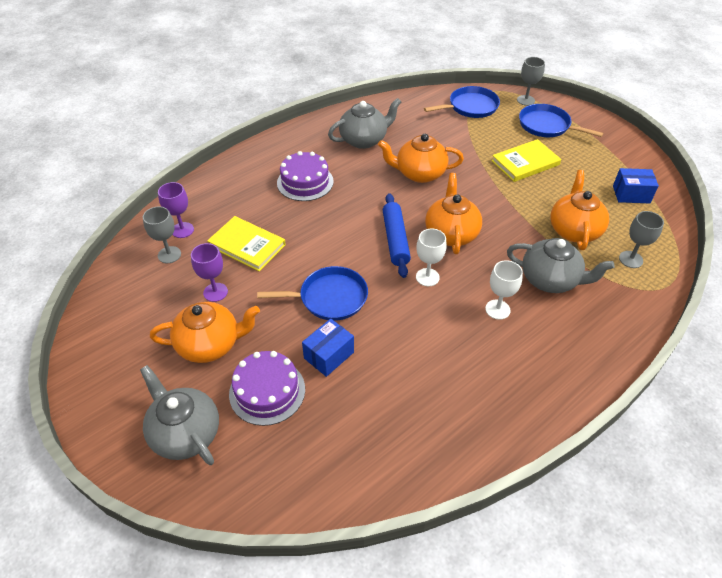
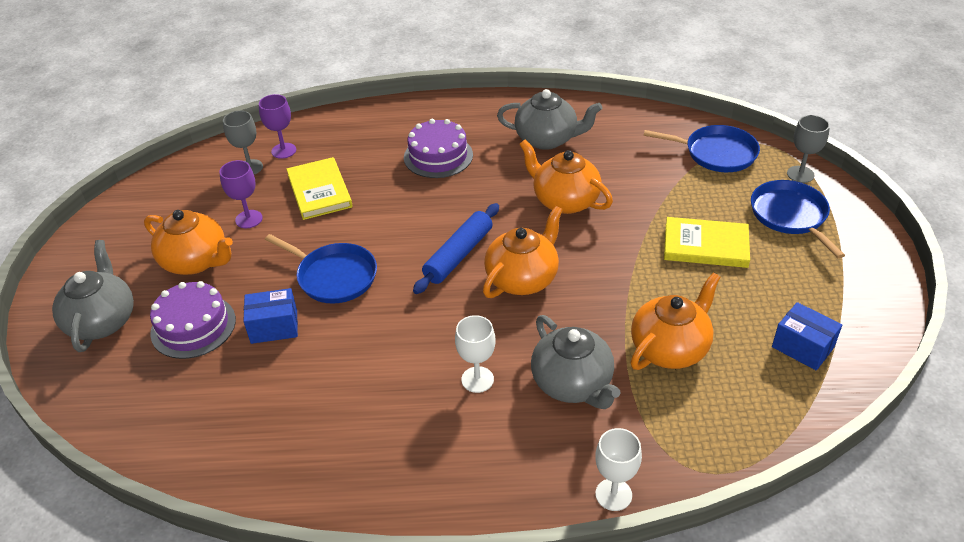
camera: 40 degrees right, 5 degrees down
(427, 277) = (446, 308): white goblet -> white goblet (613, 494)
(630, 259) = (701, 418): grey goblet -> none

